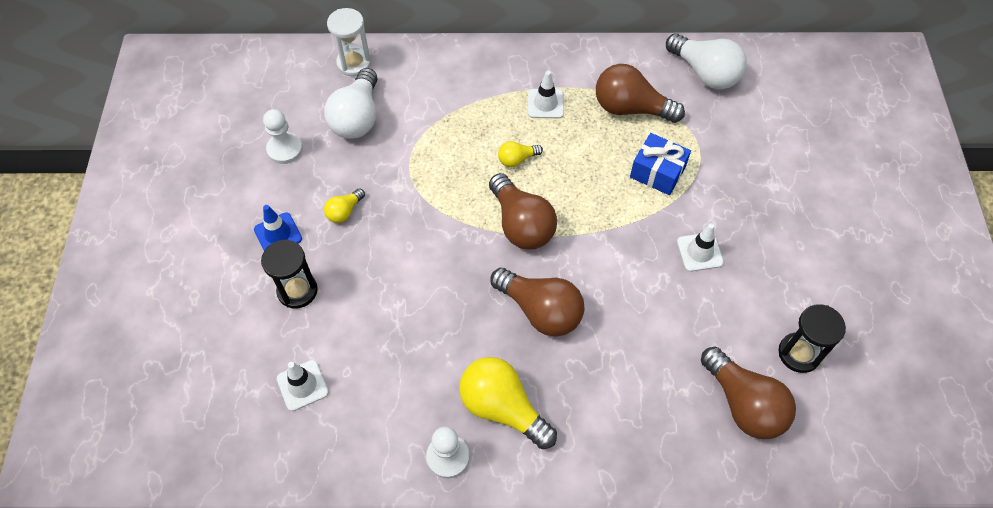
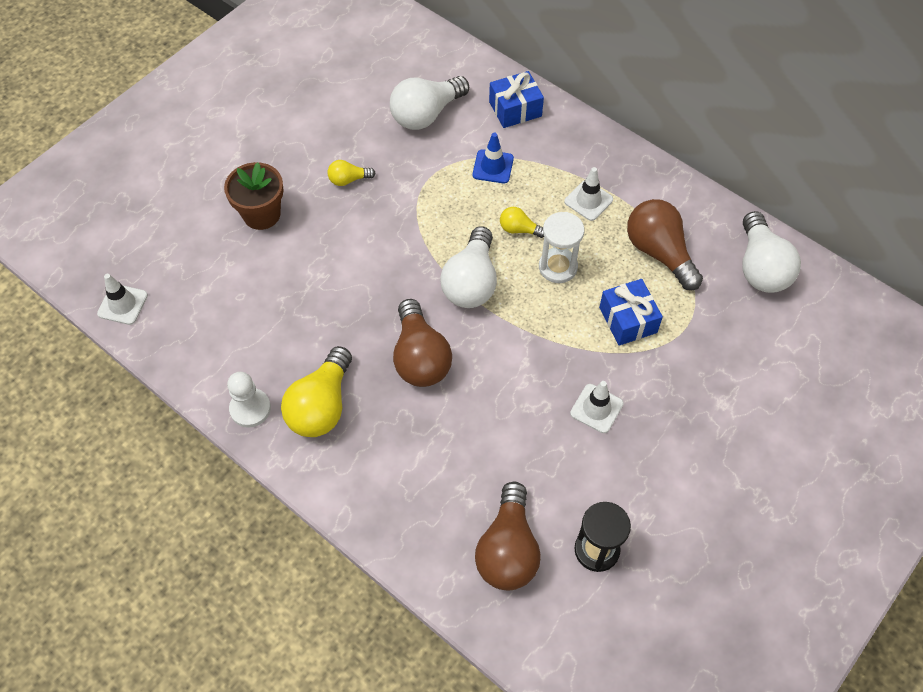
camera: 40 degrees right, 0 degrees up
(278, 234) = (287, 164): blue traffic cone -> blue traffic cone (493, 167)
(285, 149) = (350, 104): white pawn -> none
(297, 291) = (261, 214): black hourglass -> brown flower pot
(302, 385) = (203, 283): white traffic cone -> white traffic cone (122, 304)
(354, 63) = (465, 69): white hourglass -> white hourglass (558, 267)
(424, 70) = (515, 109): none -> blue gift
(503, 408) = (321, 406): yellow light bulb -> yellow light bulb turned 150 degrees counterclockwise
(521, 224) = (471, 282): brown light bulb -> white light bulb

